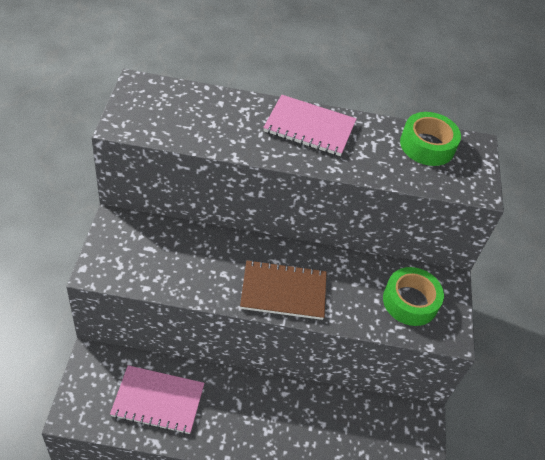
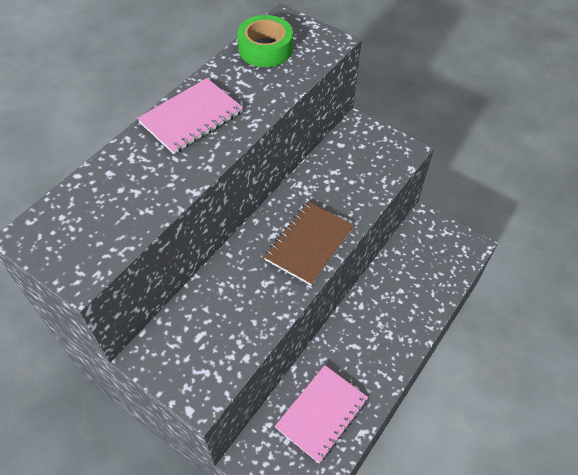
camera: 55 degrees left, 5 degrees up
(410, 301) = (363, 160): green tape -> none

